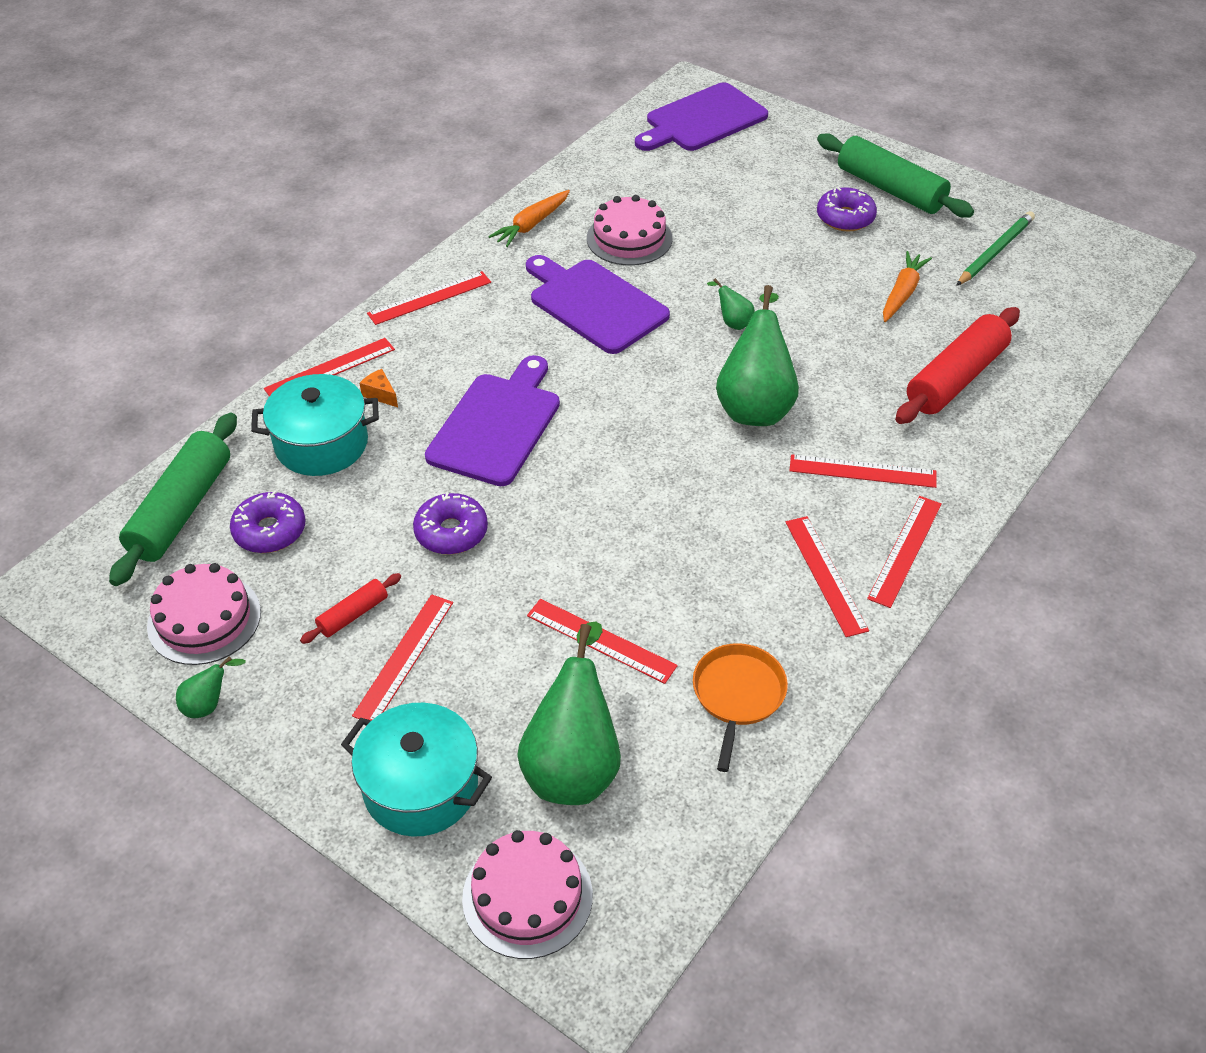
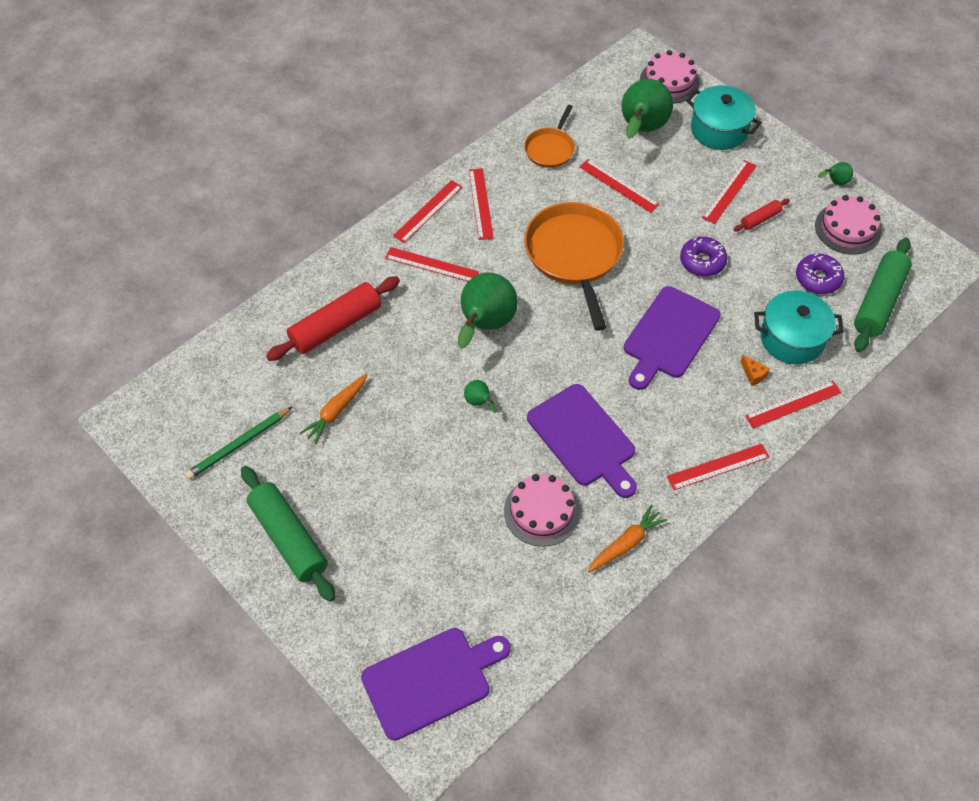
camera: 170 degrees left, 10 degrees up
(652, 515) = (574, 255): none -> orange pan
(845, 218) = (345, 506): purple donut -> none

